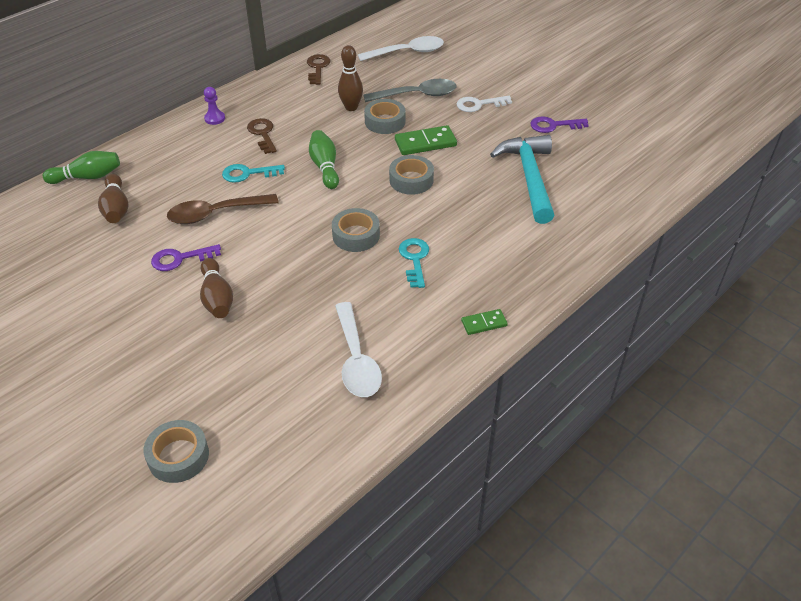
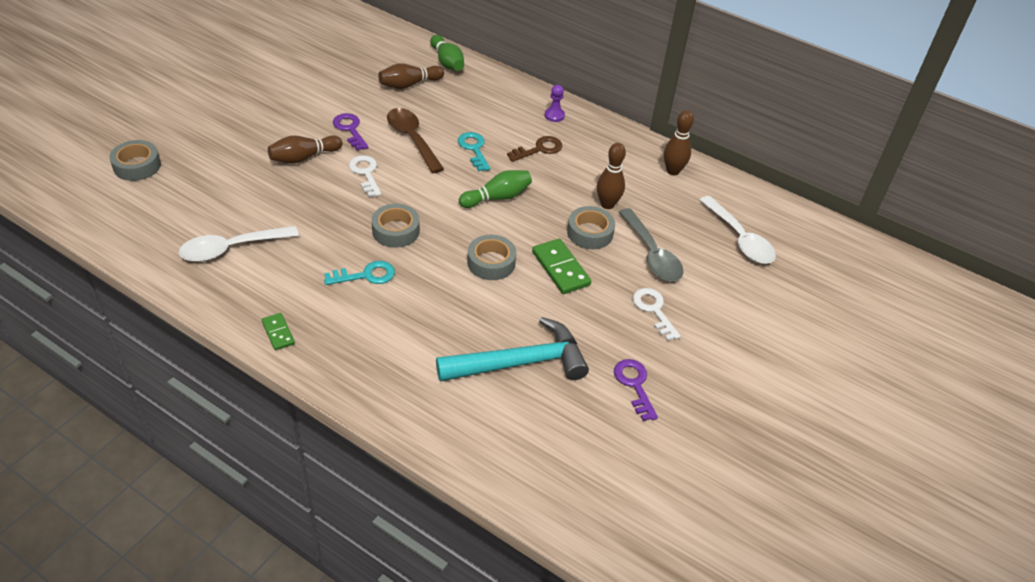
camera: 75 degrees right, 0 degrees up
(261, 251) = (366, 173): none -> white key
(317, 68) = (673, 171): brown key -> brown bowling pin

